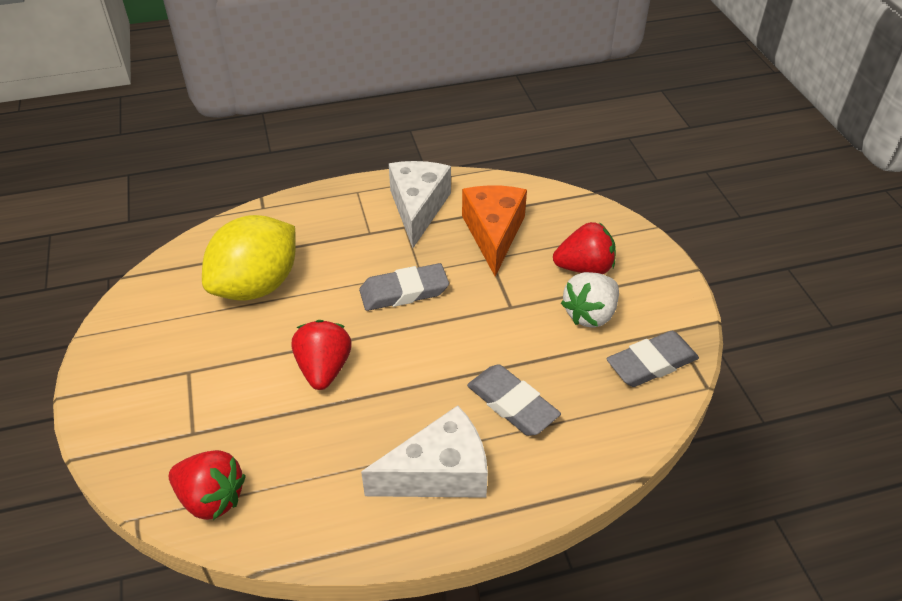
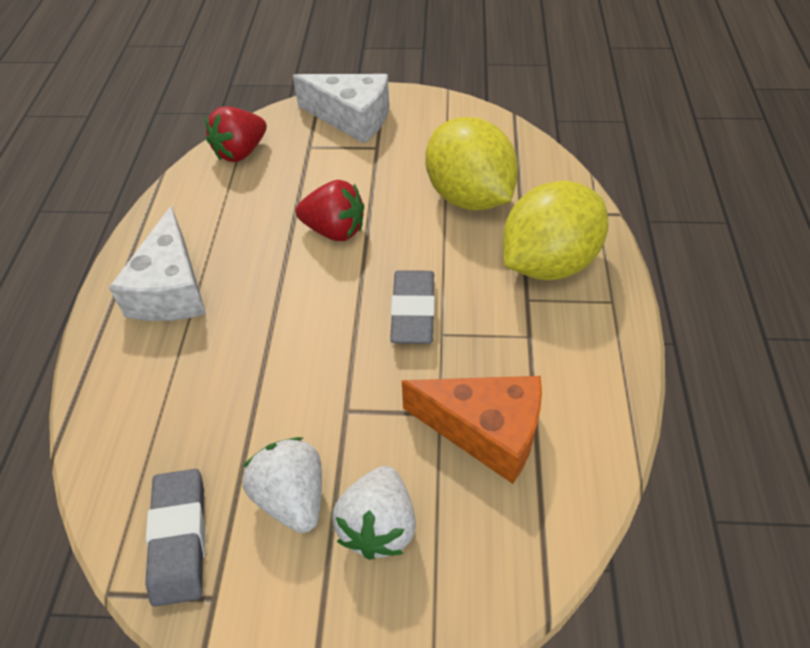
camera: 110 degrees right, 5 degrees up
(328, 226) = (548, 263): none -> yellow lemon
(418, 208) = (562, 357): white cheese -> white cheese (352, 118)
(512, 404) = (209, 368): grey eraser -> none
(584, 268) = (378, 526): red strawberry -> white strawberry

